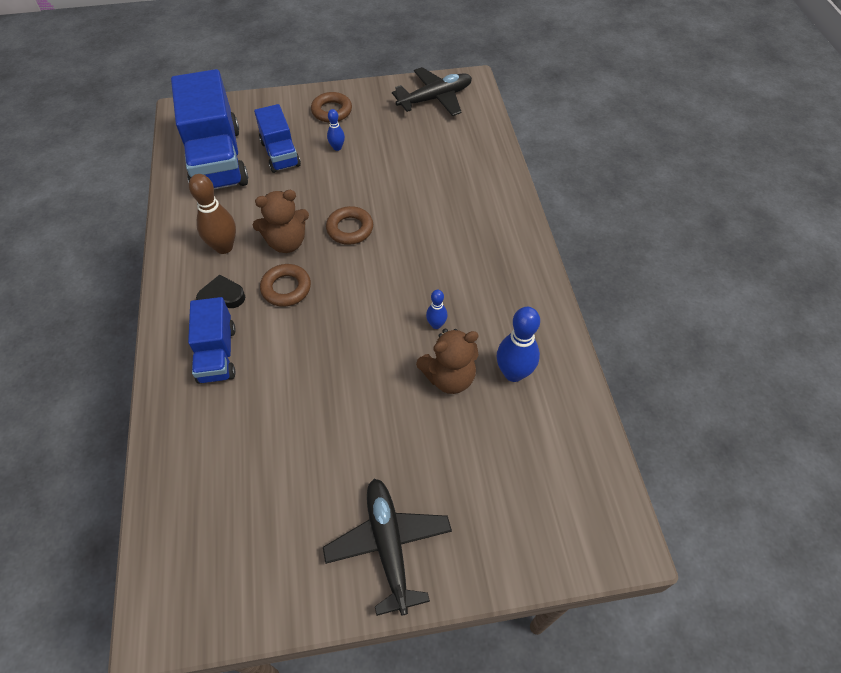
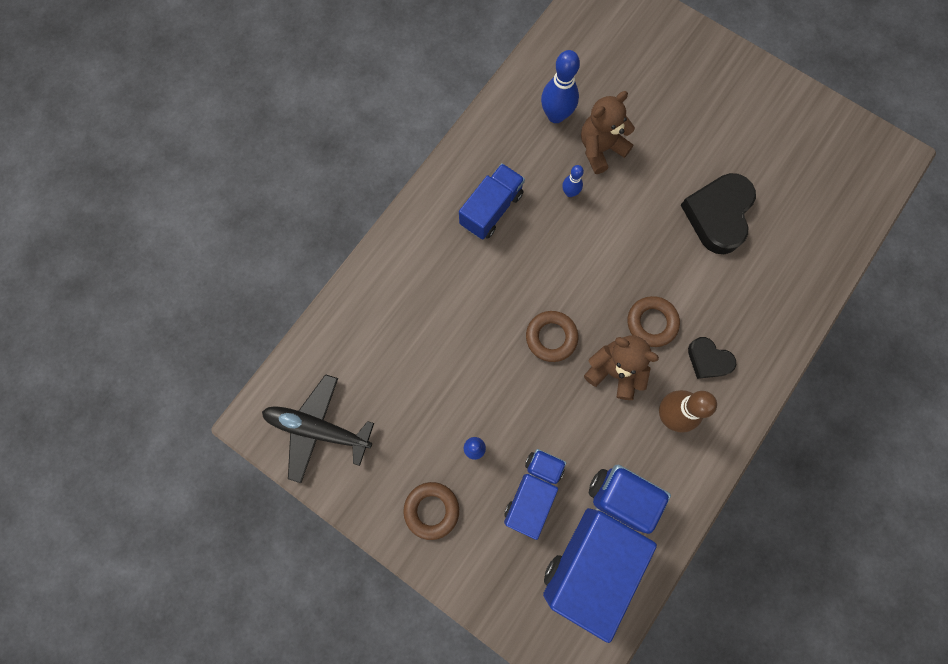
camera: 135 degrees left, 20 degrees up
(217, 354) = (747, 308): blue truck -> blue truck (491, 209)
(299, 406) = (718, 215): none -> black heart
(388, 545) = (732, 88): black plane -> none
(449, 377) = (600, 149): brown teddy bear -> brown teddy bear turned 60 degrees counterclockwise

